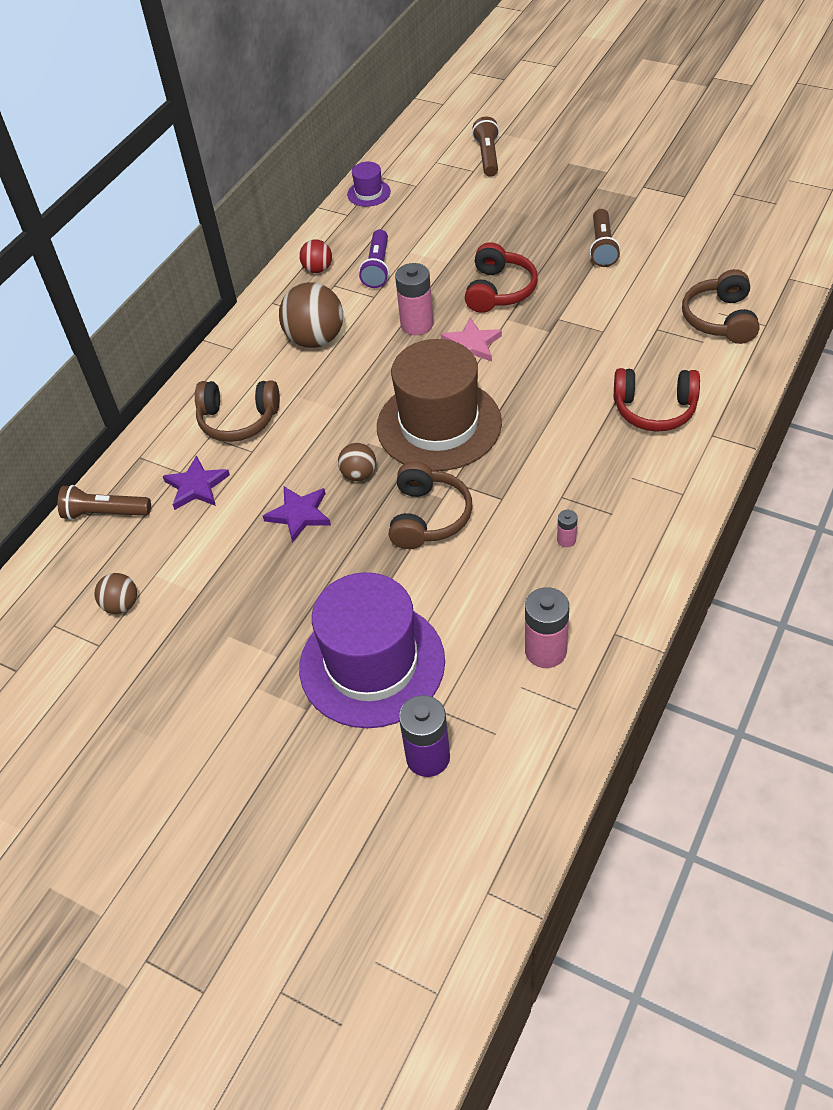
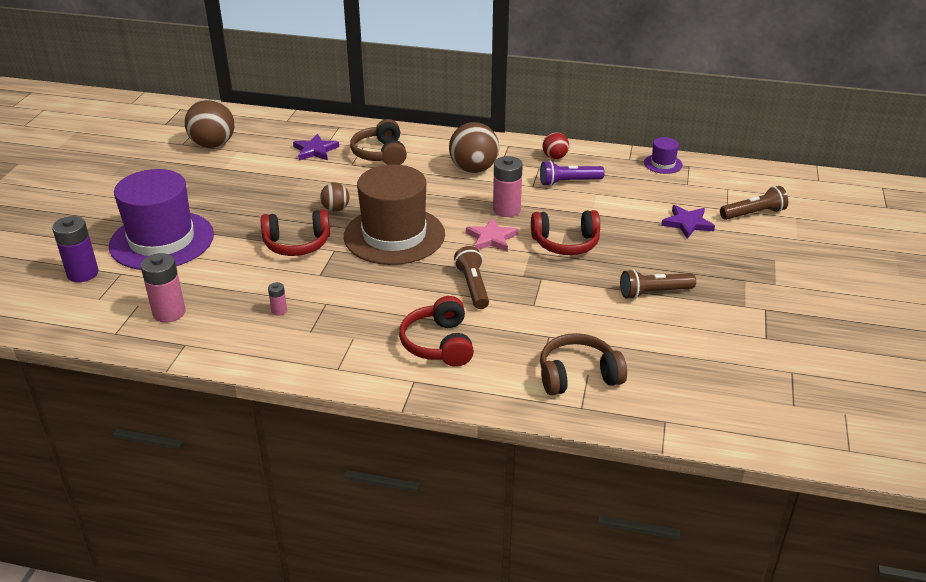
camera: 70 degrees right, 15 degrees down
(105, 513) = (288, 125): brown flashlight -> brown flashlight (473, 286)
(121, 605) = (213, 145): brown ball -> brown ball, size x1.84
(299, 514) = (294, 192): purple star -> purple star (687, 223)
(428, 517) = (297, 244): brown headphones -> red headphones

